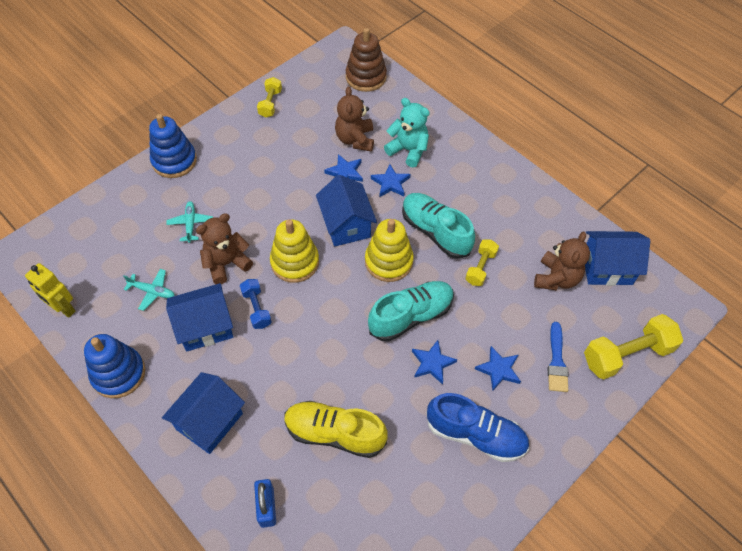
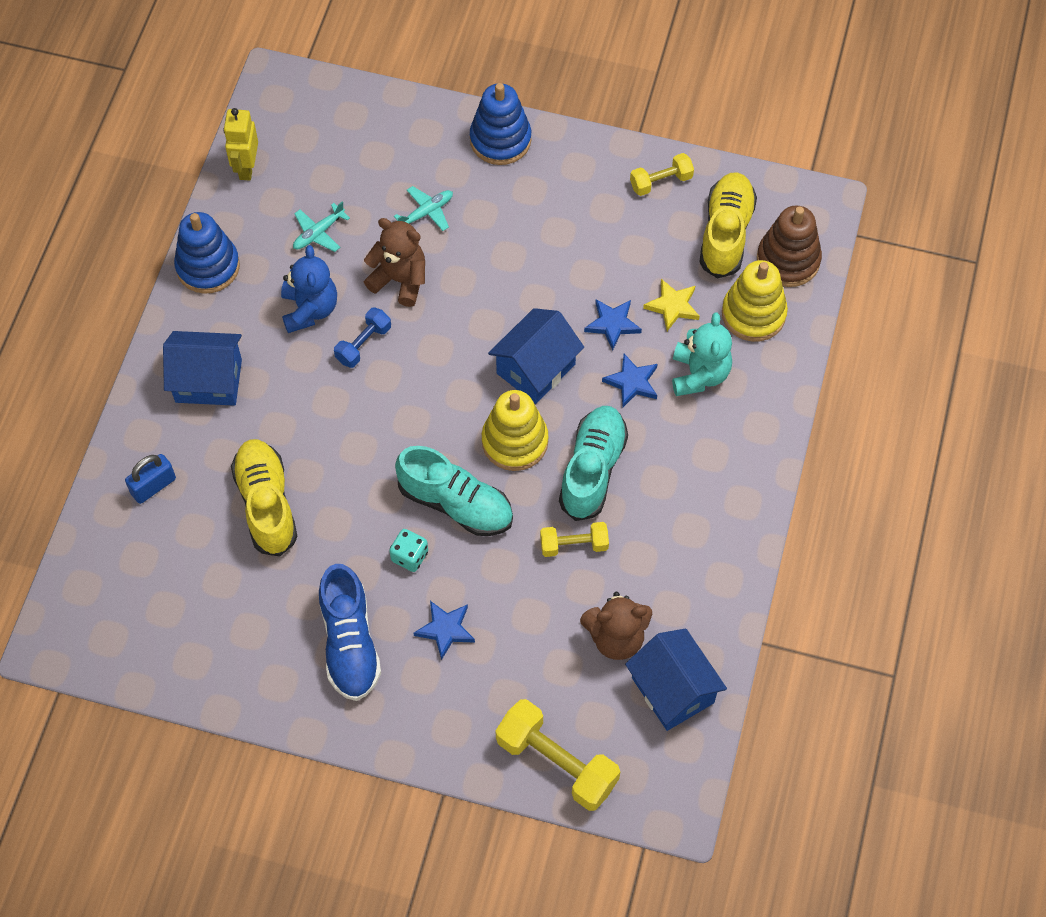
camera: 60 degrees right, 5 degrees up
(152, 291) = (318, 233): turquoise plane -> turquoise plane turned 60 degrees clockwise
(205, 327) = (310, 309): blue house -> blue teddy bear
(295, 262) = (447, 346): yellow stacking toy -> yellow stacking toy (753, 314)
(327, 93) = (726, 233): none -> yellow shoe
(355, 139) = (673, 306): brown teddy bear -> yellow star
(432, 363) = (409, 556): blue star -> turquoise dice
(557, 361) = (496, 688): blue brush -> none

